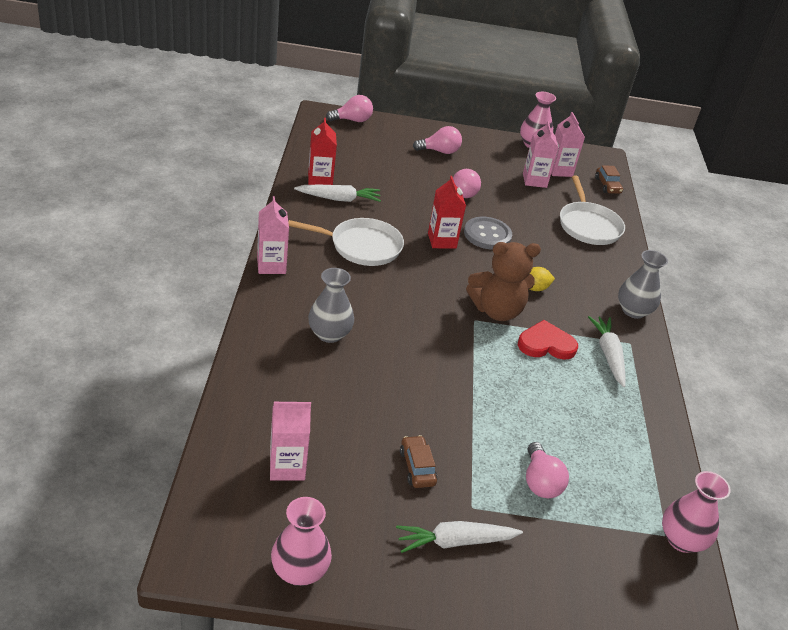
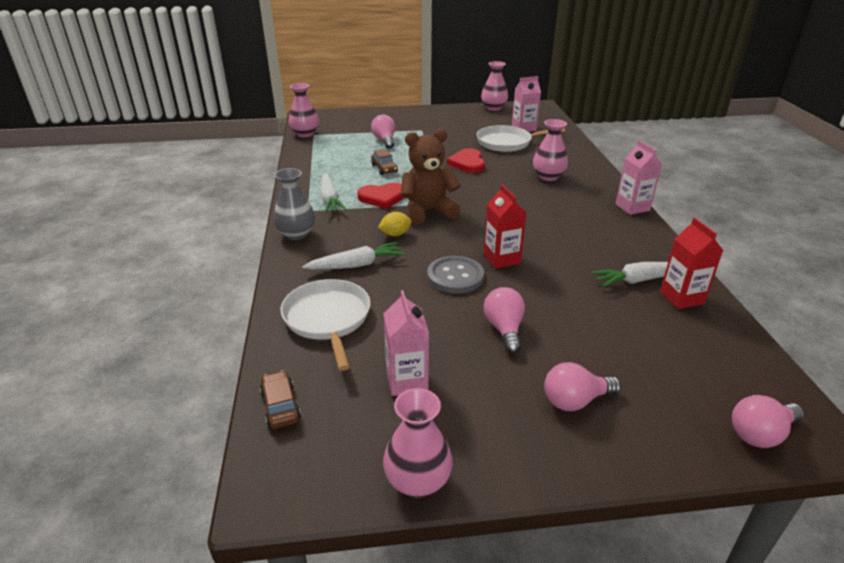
camera: 175 degrees right, 5 degrees down
(329, 334) = (548, 177): grey vase -> pink vase
(362, 246) = (574, 237): white pan -> white pan (507, 143)
(417, 467) = (456, 136): brown car -> brown car (384, 168)
(423, 387) = (468, 163): none -> red heart
(454, 542) = (427, 121): white carrot -> white carrot (356, 265)
(559, 170) = (364, 418): pink carton -> none

